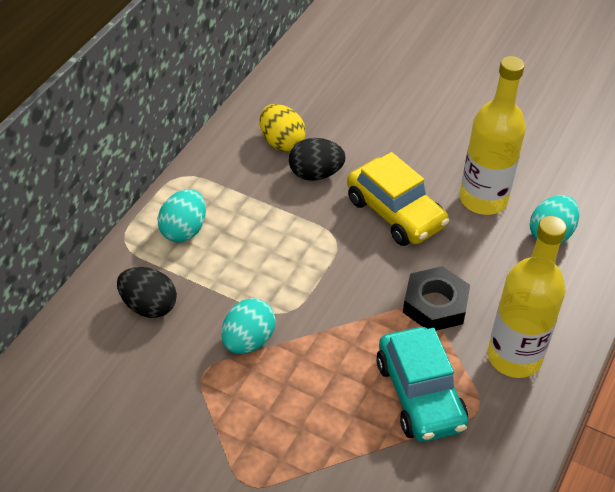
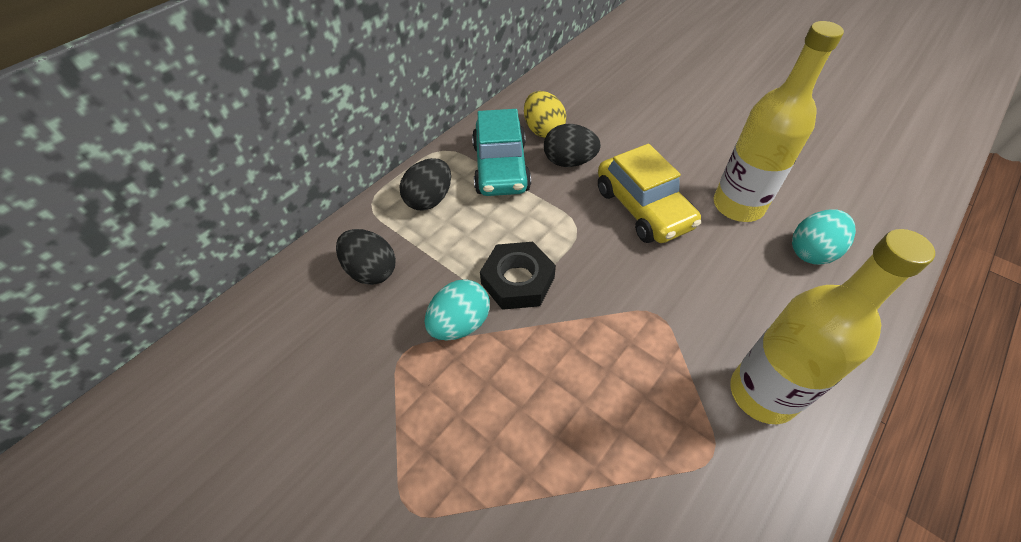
camera: 15 degrees right, 5 degrees up
(183, 230) = (429, 199): turquoise egg -> black egg
(419, 395) = (641, 424): turquoise car -> turquoise car (500, 168)
(435, 304) = (673, 313): black nut -> black nut (517, 280)

